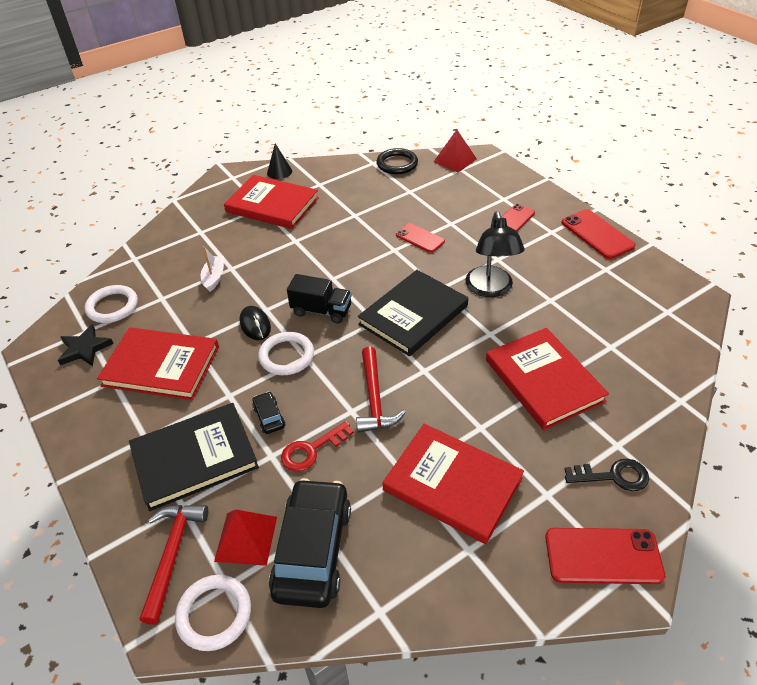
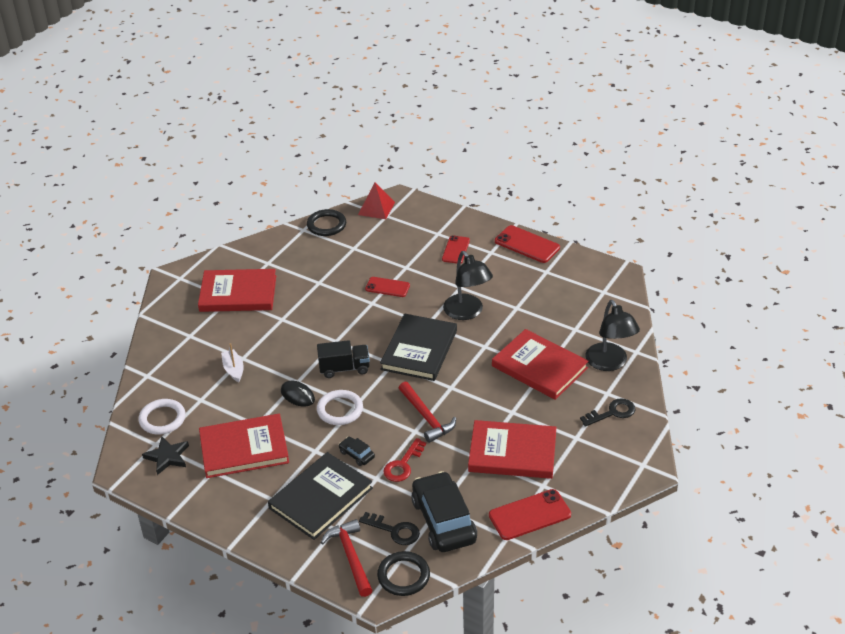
camera: 25 degrees left, 5 degrees down
(214, 614) = (403, 576): white ring -> black ring
(246, 538) = (394, 530): red pyramid -> black key
(279, 172) = (221, 261): black cone -> none
(603, 556) = (625, 460): red phone -> red phone (529, 515)
(638, 405) = (609, 363): none -> black lamp

